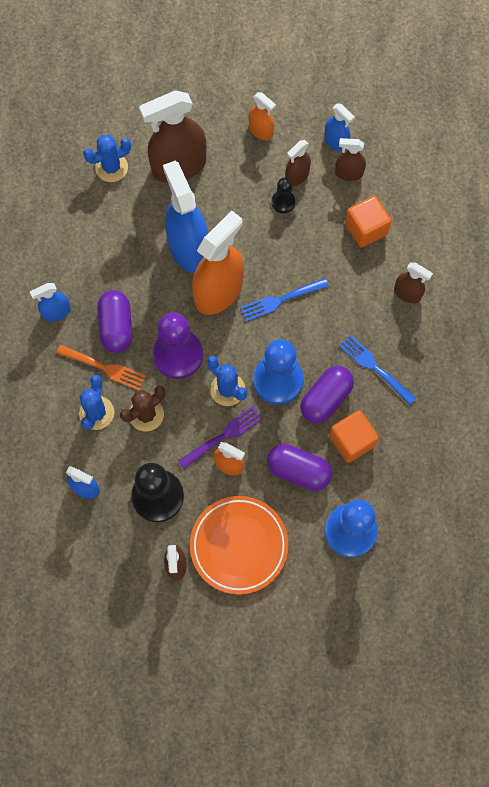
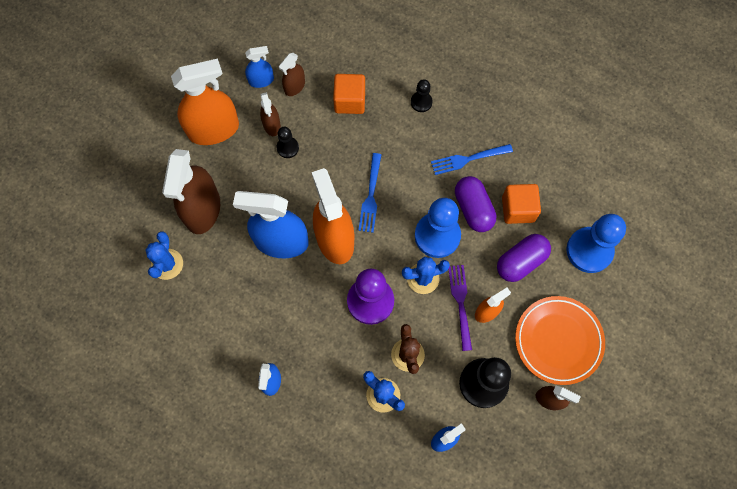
camera: 60 degrees left, 0 degrees up
(103, 367) = (346, 368): orange fork -> none
(116, 327) = (316, 338): purple capsule -> none
(261, 131) = (213, 129): orange spray bottle -> orange spray bottle, size x2.00
(407, 293) = (421, 102): brown spray bottle -> black pawn

